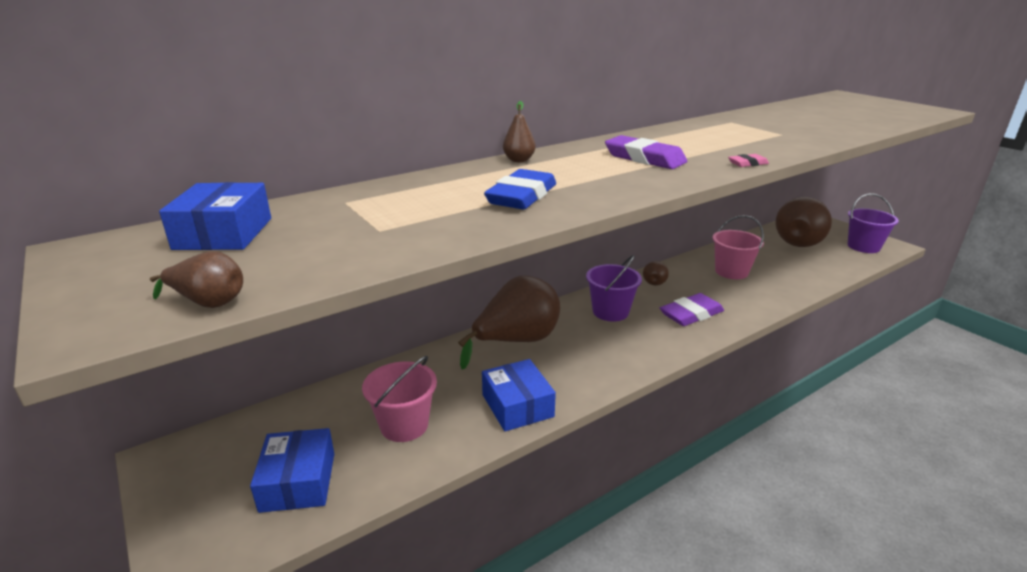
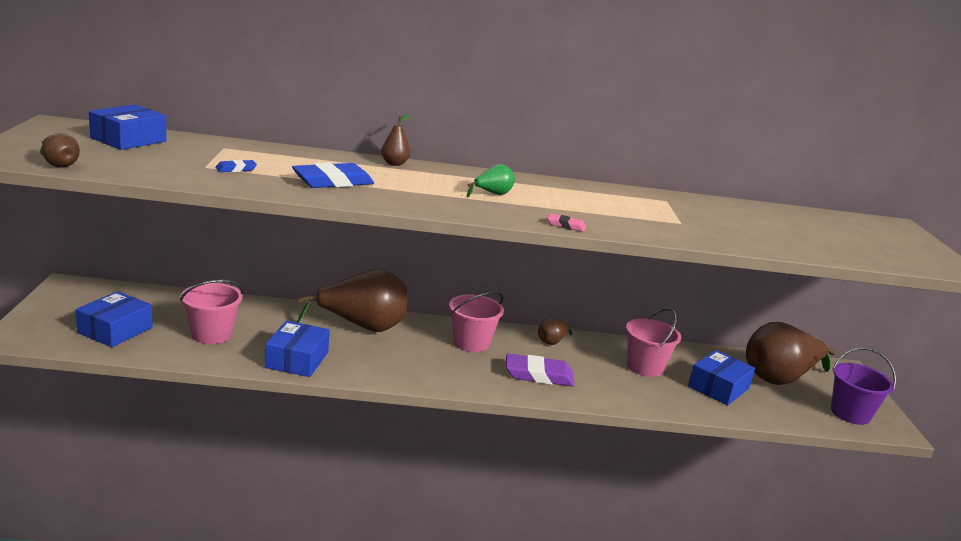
camera: 30 degrees right, 5 degrees down
(414, 220) = (236, 169): none -> blue eraser
(610, 312) = (471, 343): purple bucket -> pink bucket
(644, 158) = (492, 194): purple eraser -> green pear
(787, 265) = (718, 387): none -> blue box

